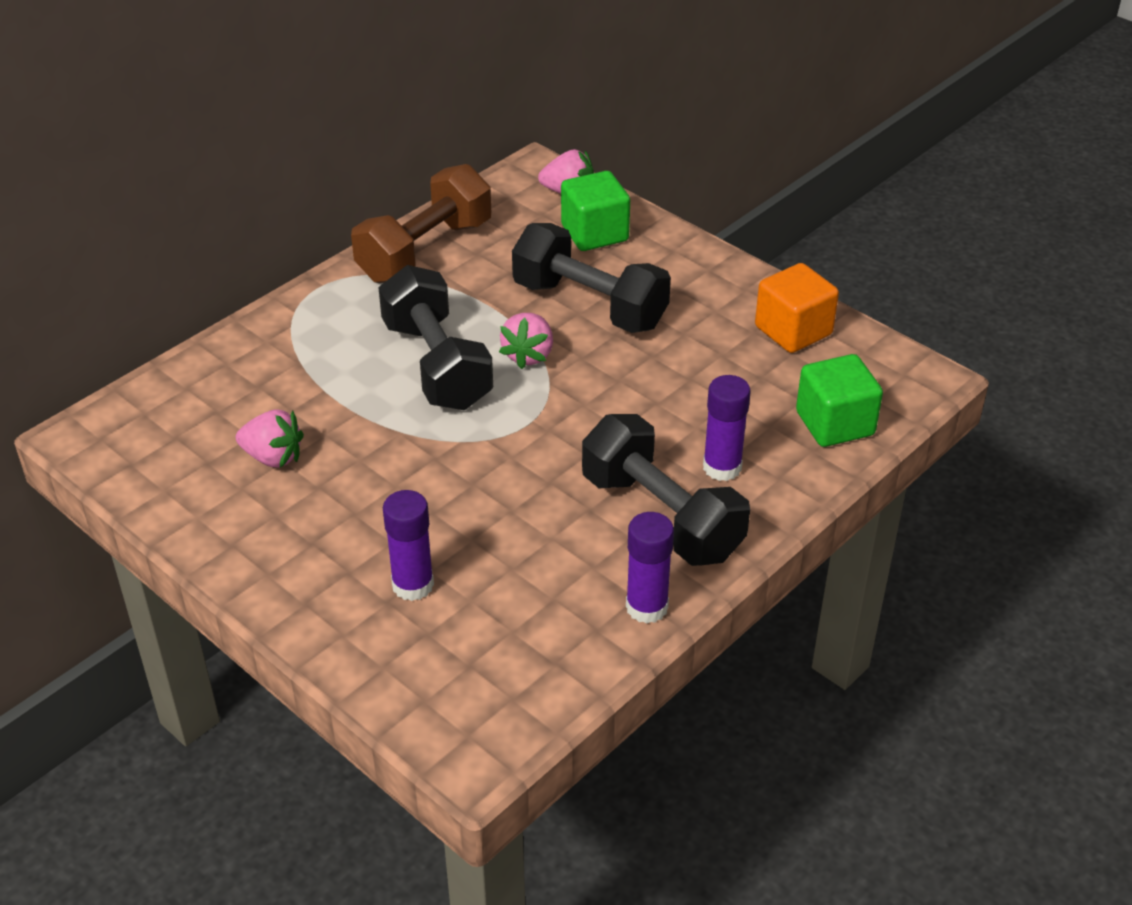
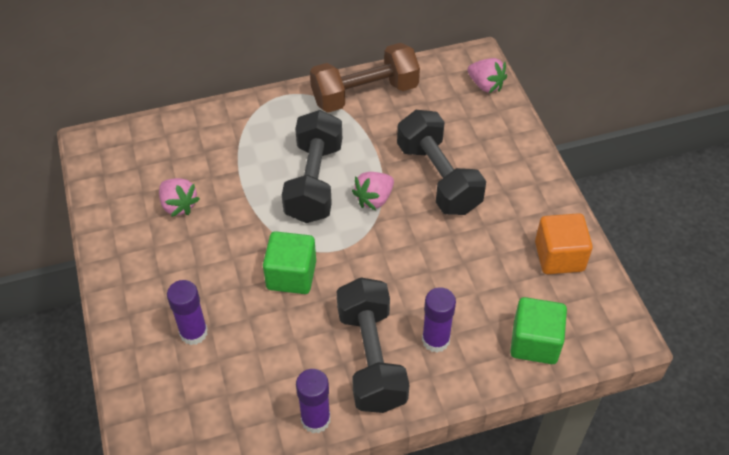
camera: 30 degrees right, 10 degrees up
(594, 233) = (480, 124): green cube -> green cube (291, 275)

